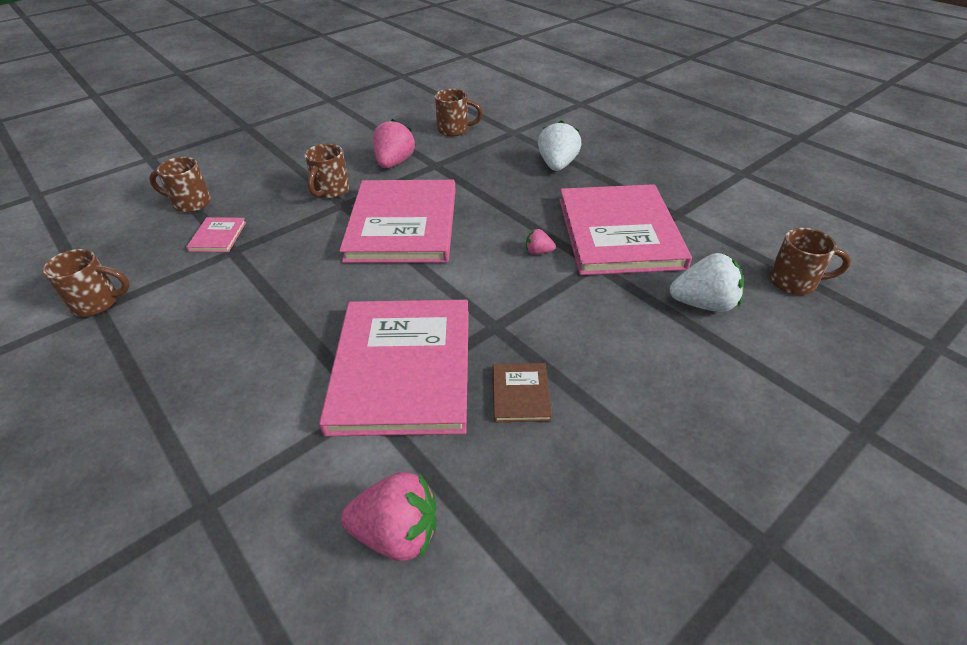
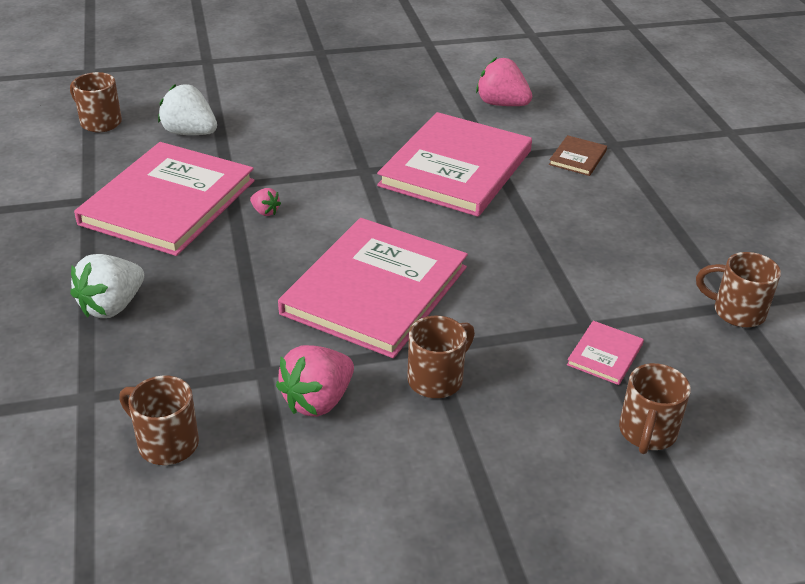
camera: 155 degrees left, 5 degrees down
(190, 203) = (647, 433): brown mug -> brown mug turned 75 degrees clockwise
(520, 394) = (383, 131): brown book -> brown book (577, 158)

